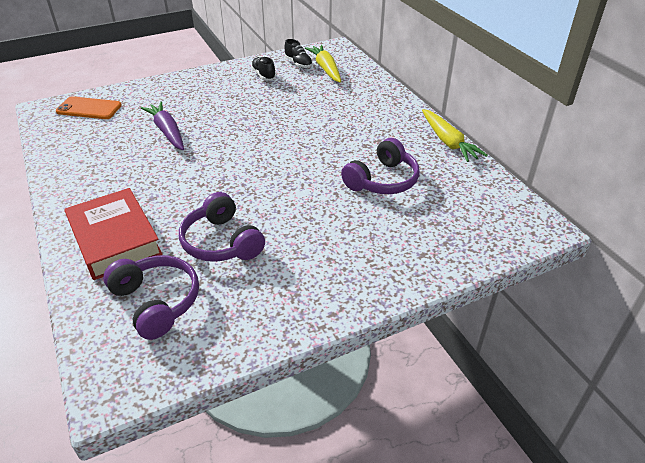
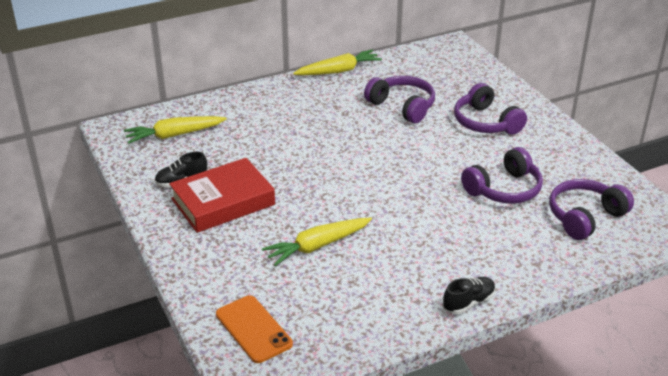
camera: 90 degrees left, 5 degrees down
(89, 108) = (253, 329): orange phone -> orange phone turned 45 degrees counterclockwise
(115, 239) = (515, 254): red book -> red book (223, 202)
(167, 132) = (317, 246): purple carrot -> yellow carrot
(298, 64) = (155, 155): black shoe -> black shoe (468, 302)
(354, 240) = (485, 122): none -> purple headphones

